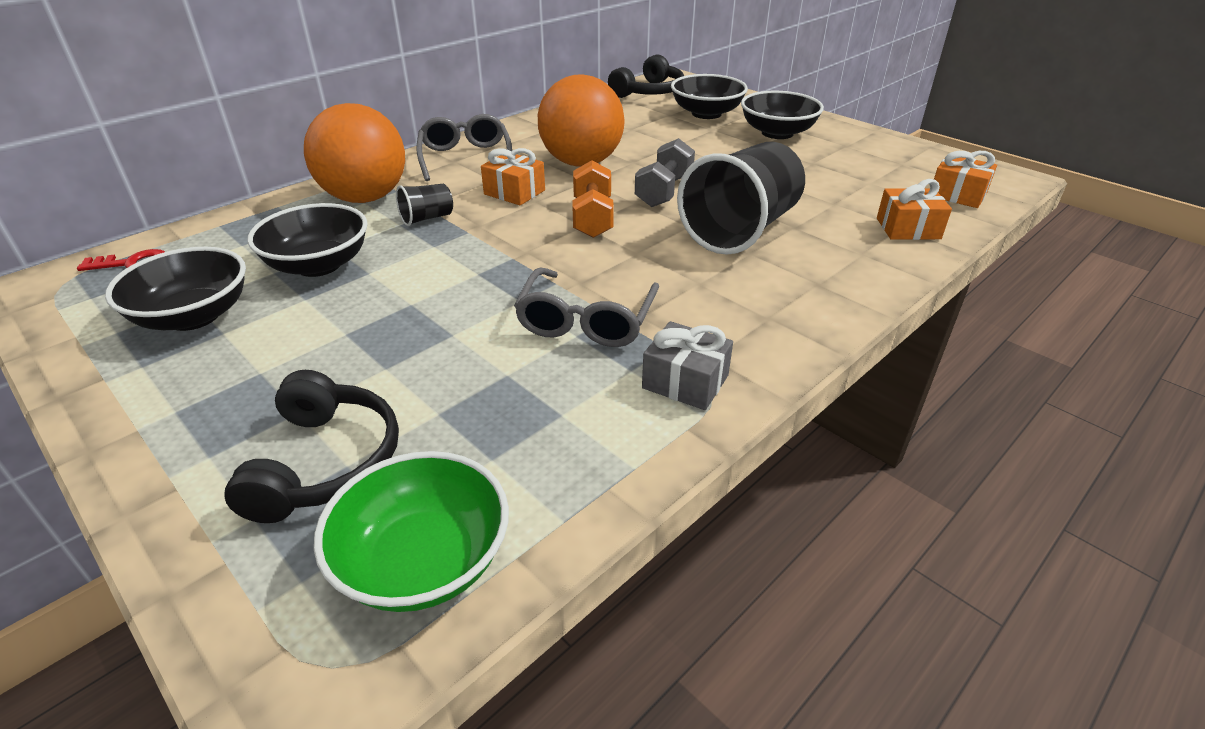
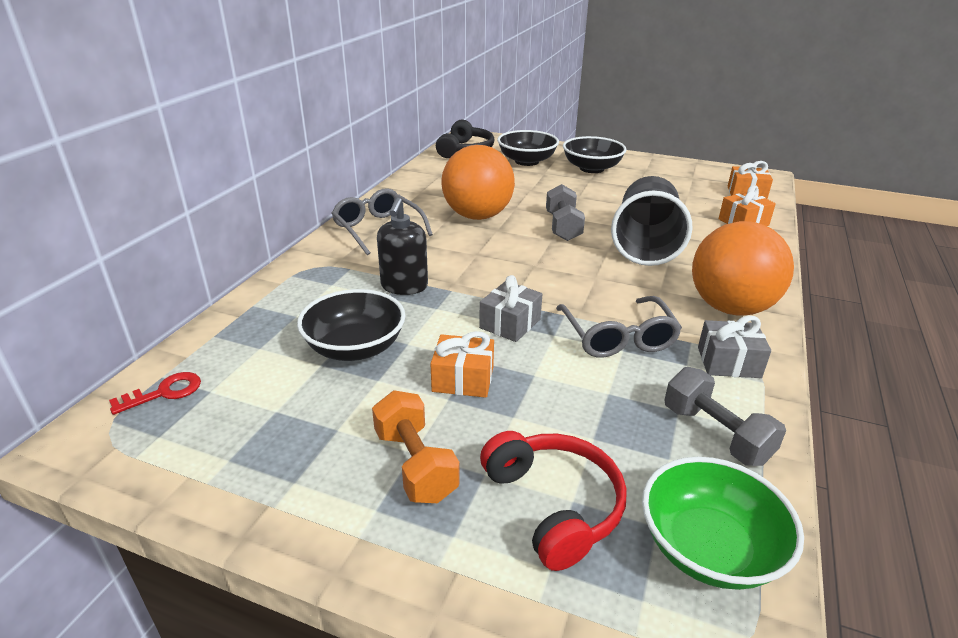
camera: 25 degrees left, 5 degrees down
(193, 316) = (291, 423): black bowl -> none
(325, 462) = (554, 505): black headphones -> red headphones
(365, 198) = (329, 281): orange ball -> orange ball (730, 308)
(427, 218) = (404, 286): black cup -> black soap dispenser
(488, 278) = (510, 323): none -> grey gift
(514, 192) = (451, 250): orange gift -> orange gift (463, 379)
(574, 452) = (715, 434): none -> grey dumbbell
(592, 218) = (535, 258): orange dumbbell -> orange dumbbell (415, 464)

